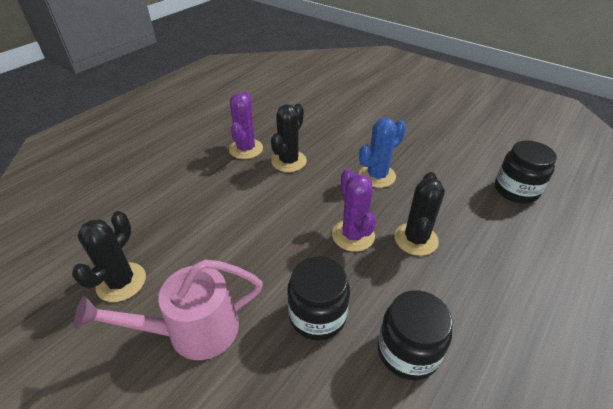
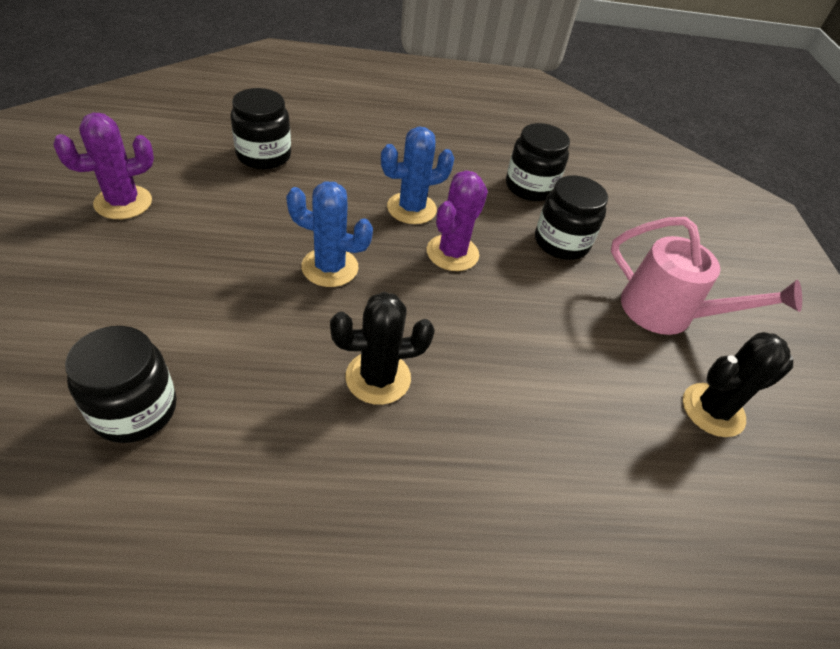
camera: 135 degrees left, 5 degrees up
(246, 149) = (396, 460): purple cactus -> purple cactus (123, 202)
(332, 104) = (135, 409): none -> black jar
(416, 239) = (411, 208): black cactus -> blue cactus

